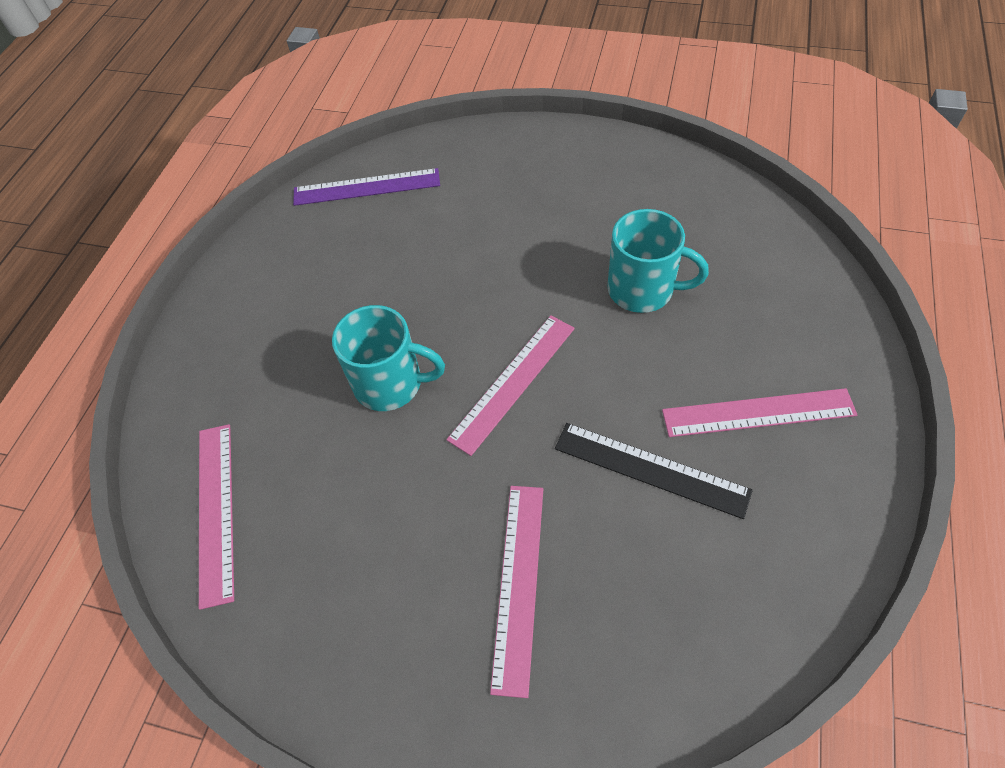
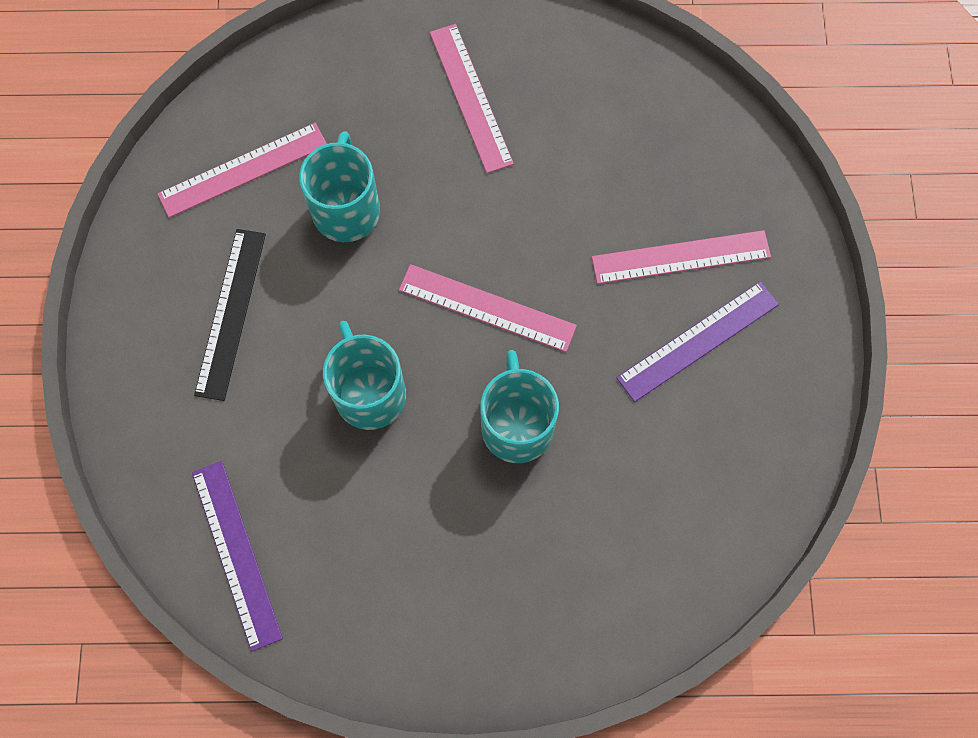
camera: 110 degrees left, 15 degrees up
(216, 511) = (696, 543): pink ruler -> pink ruler (243, 170)
(415, 573) = (698, 341): none -> purple ruler
(461, 281) = (369, 393): none -> turquoise mug
(650, 469) = (549, 174): black ruler -> black ruler (231, 313)

